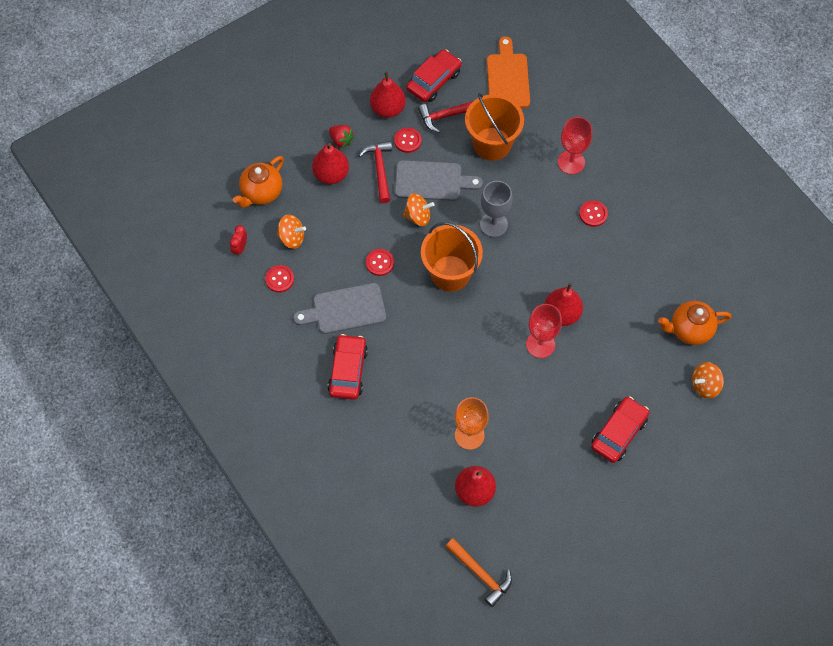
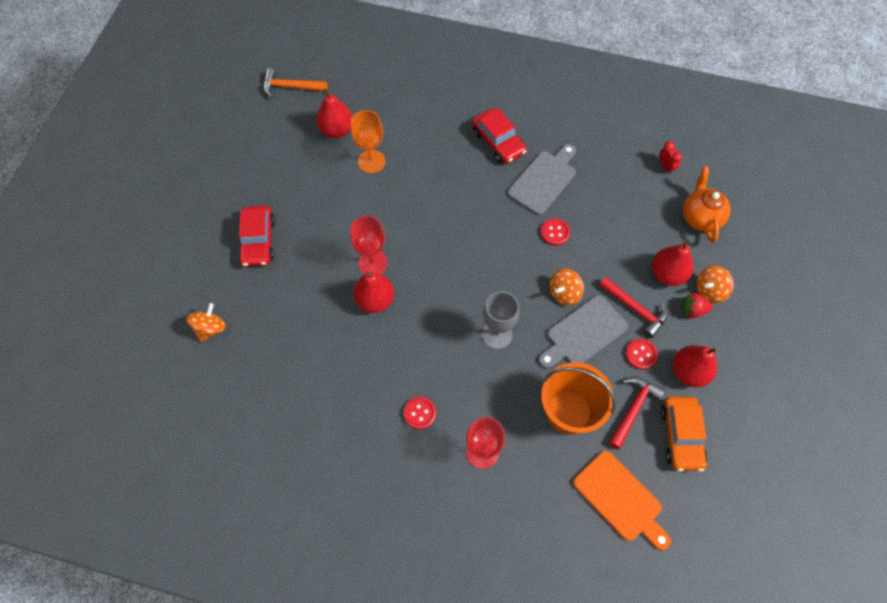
camera: 140 degrees right, 0 degrees up
(279, 279) = (613, 166): red button -> none
(292, 238) = (639, 201): orange spinning top -> orange spinning top (710, 290)
(434, 81) = (681, 436): red car -> orange car
(450, 273) = (493, 266): orange bucket -> none
(689, 330) = (254, 367): orange teapot -> none

